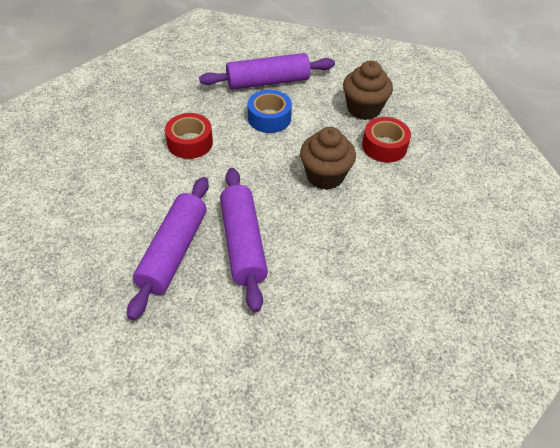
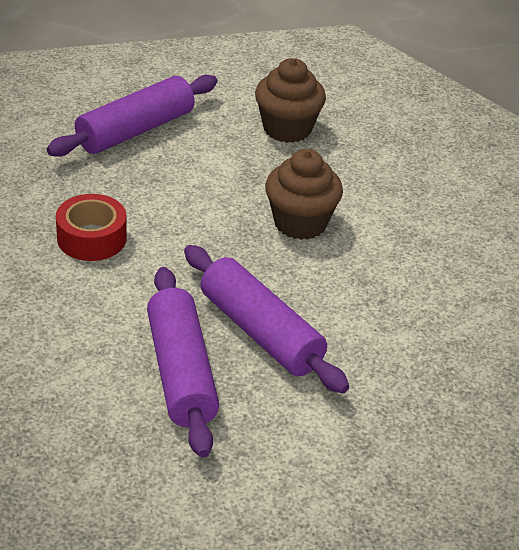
camera: 30 degrees left, 10 degrees down
(269, 118) = (174, 175): blue tape -> none
(384, 146) = (345, 166): red tape -> none

